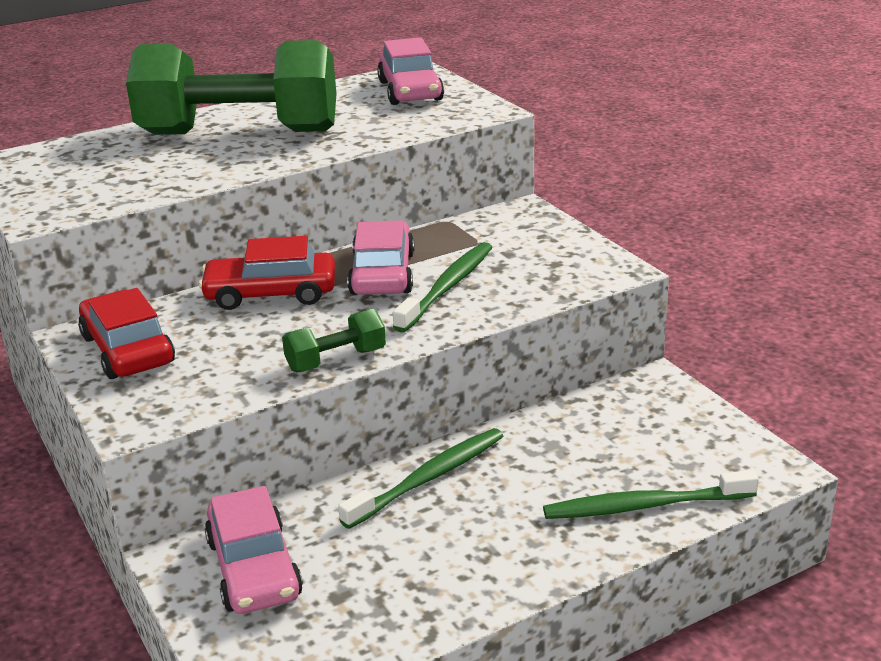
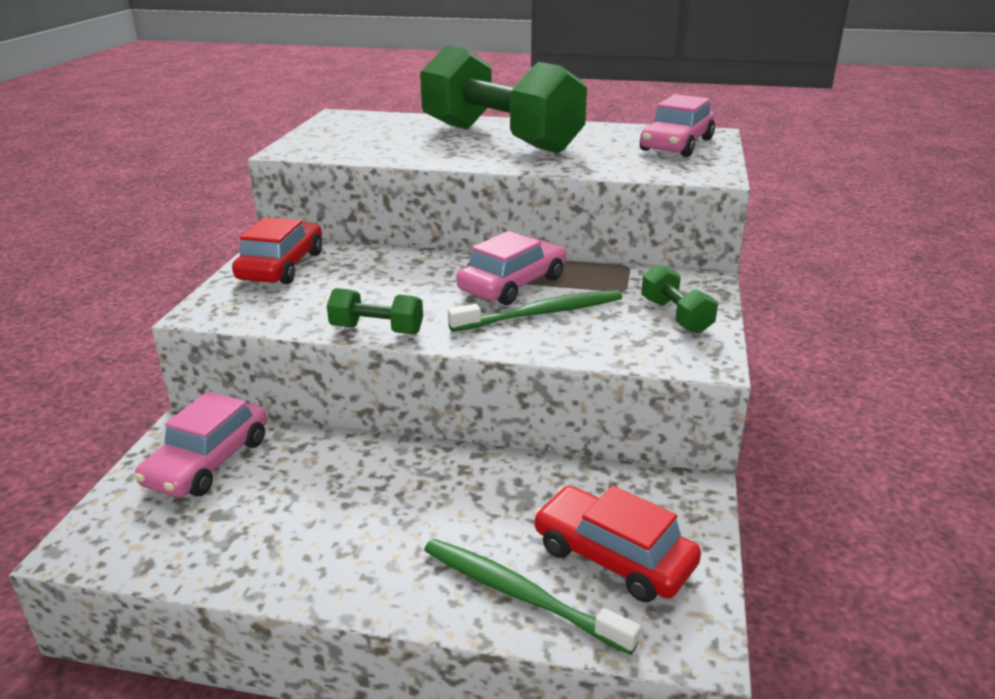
camera: 40 degrees right, 0 degrees up
(271, 293) = (419, 267): red car -> red car (613, 556)
(429, 478) = (400, 466): green toothbrush -> none
(547, 246) = (675, 316): none -> green dumbbell

